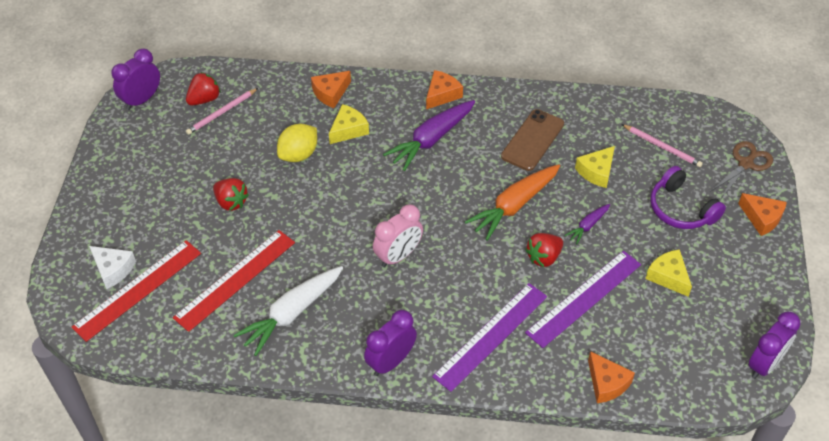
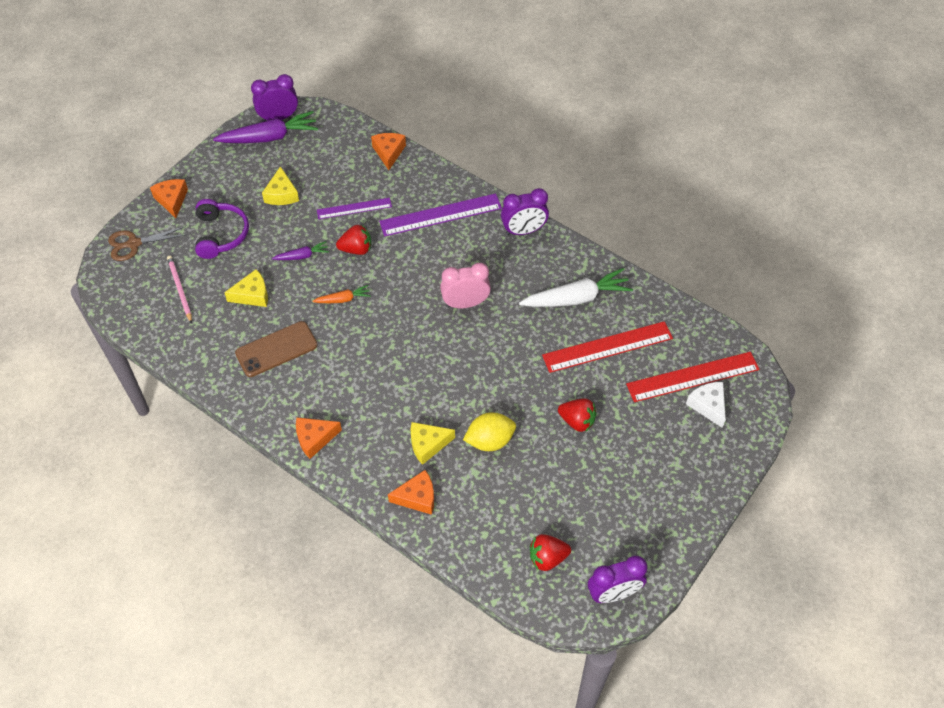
camera: 150 degrees left, 5 degrees up
(221, 113) = (538, 530): pink pencil -> none
(231, 202) = (577, 421): red strawberry -> red strawberry turned 135 degrees clockwise
(431, 139) = (361, 395): purple carrot -> purple carrot (269, 137)
(514, 206) = (343, 299): orange carrot -> orange carrot, size x0.51
(584, 298) = (354, 208): purple ruler -> purple ruler, size x0.61

